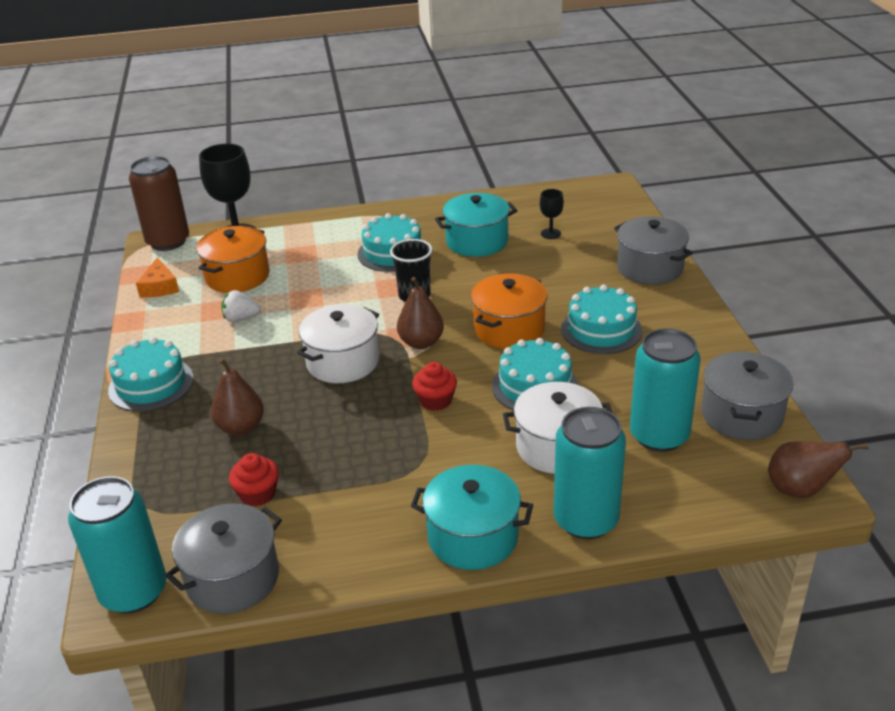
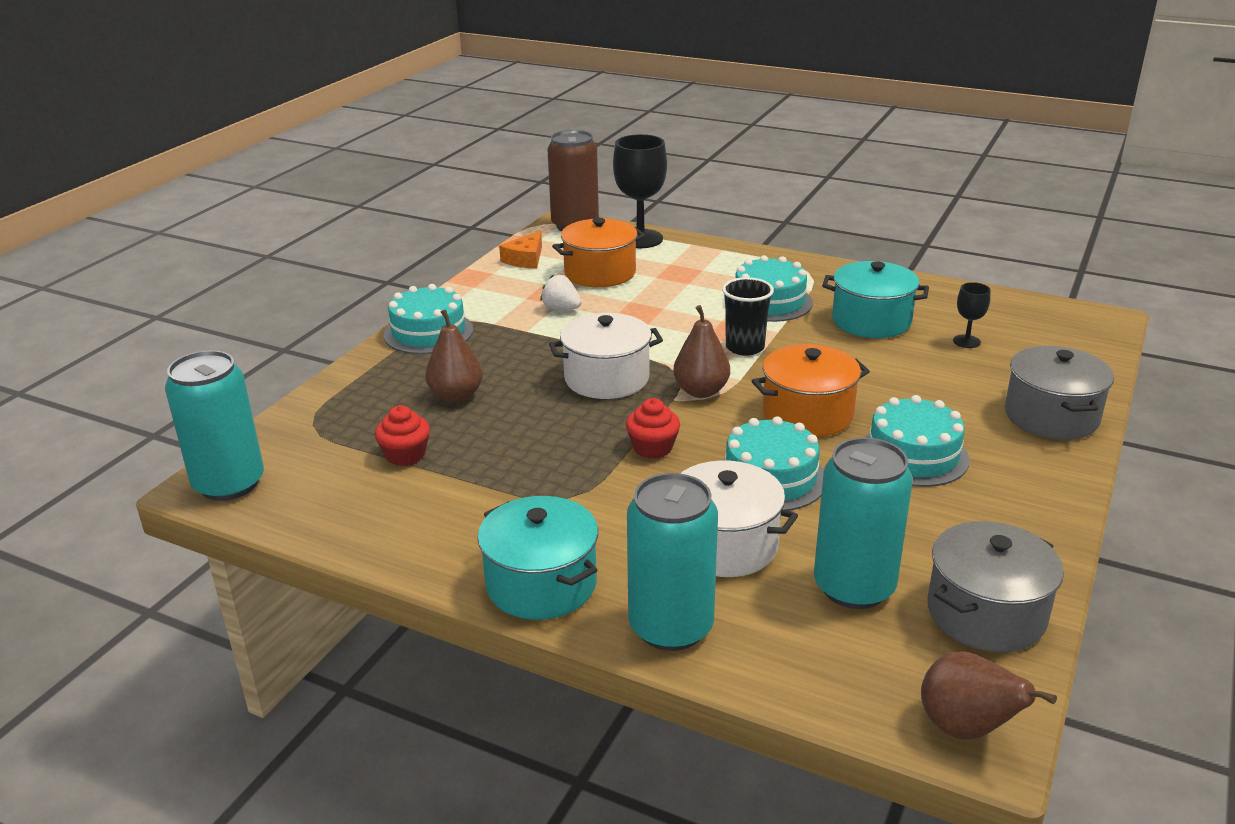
camera: 35 degrees right, 5 degrees down
(233, 578) = (307, 512): grey pot -> none

